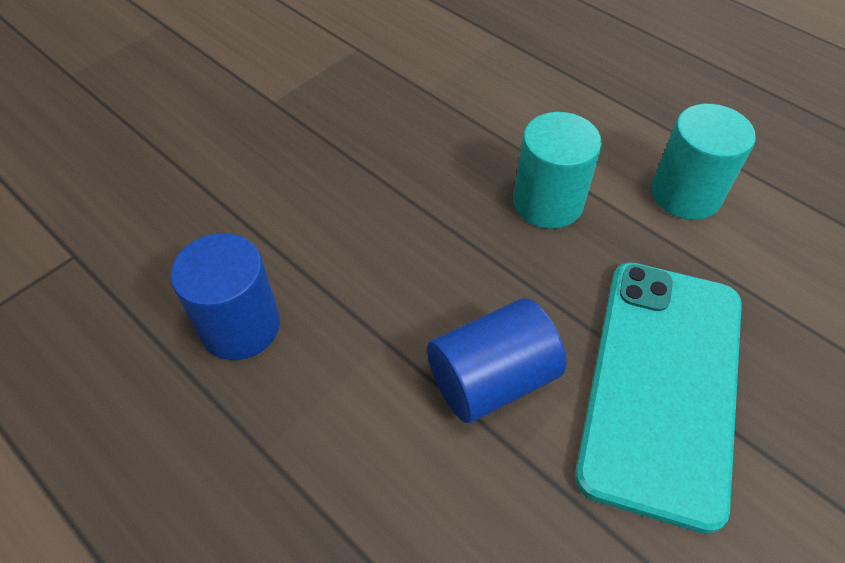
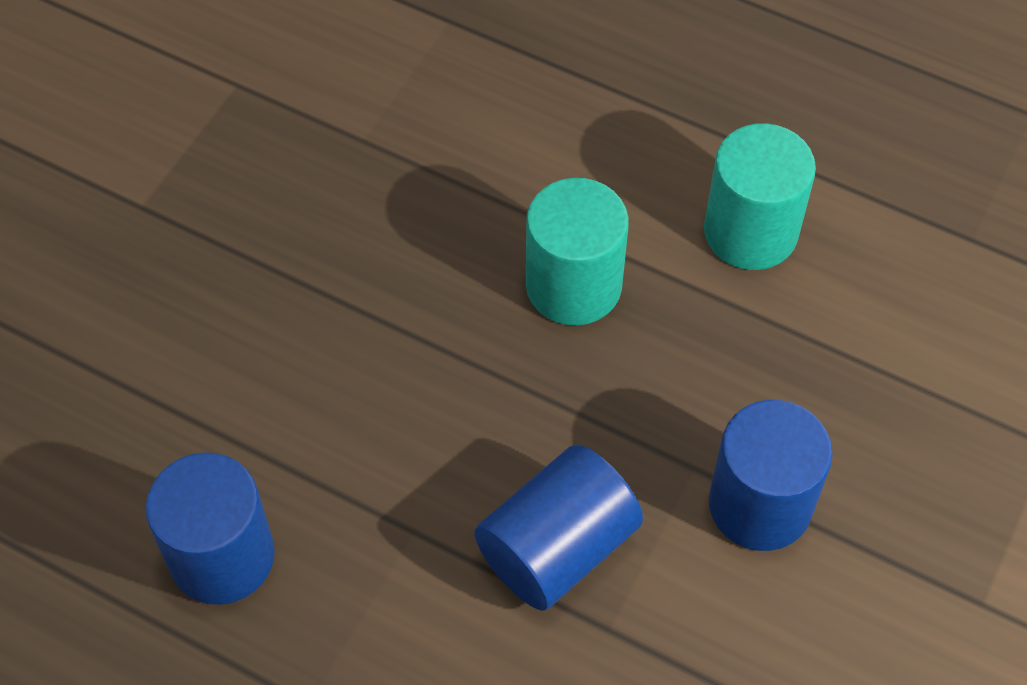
camera: 15 degrees left, 5 degrees up
(662, 384) = (760, 504): turquoise phone -> blue cylinder

